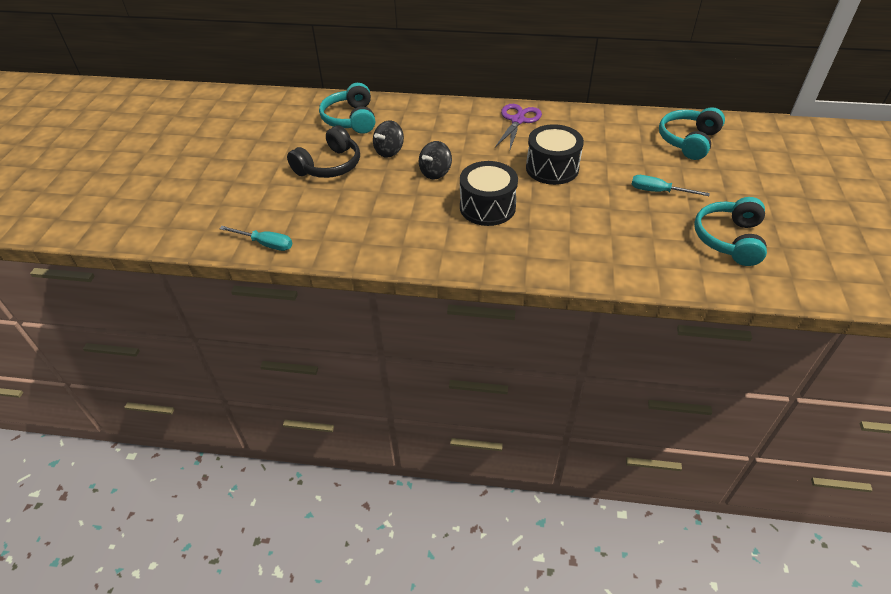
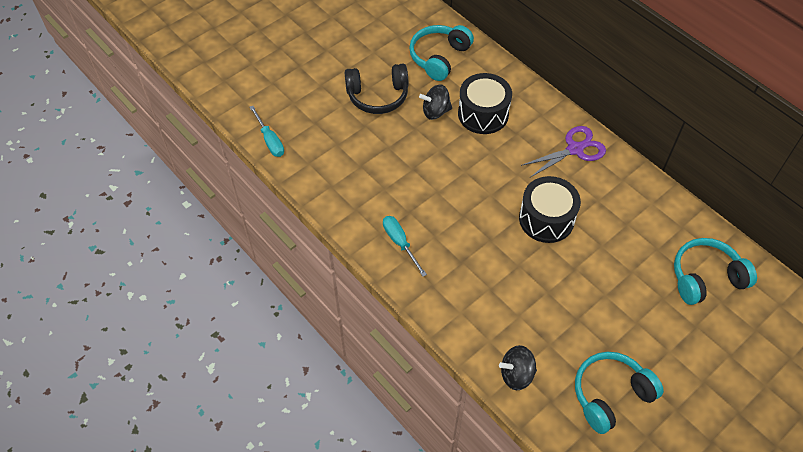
camera: 40 degrees right, 10 degrees up
(435, 172) = (448, 158): black spinning top -> black spinning top (516, 374)
(487, 207) = (452, 219): black drum -> black drum (483, 114)
(658, 191) = (609, 307): turquoise screwdriver -> turquoise screwdriver (400, 243)

